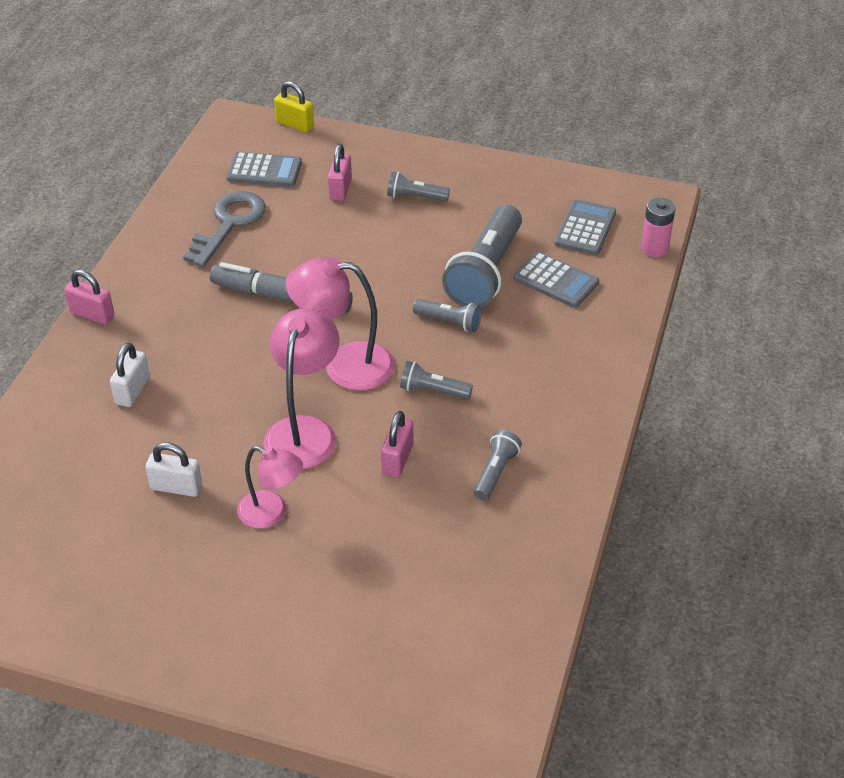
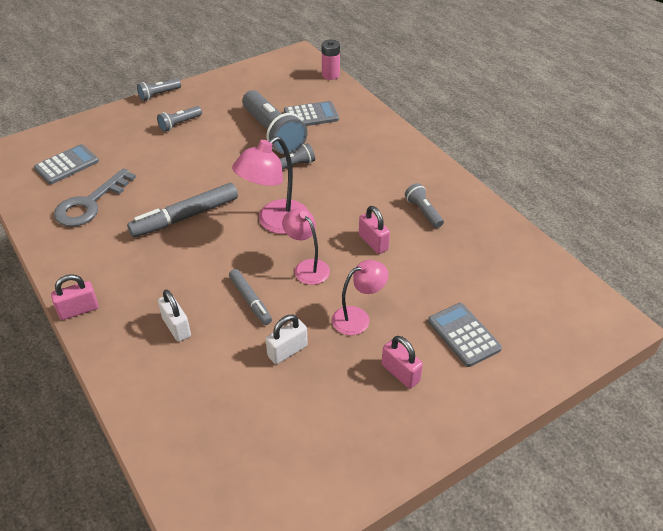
camera: 50 degrees left, 0 degrees up
(216, 418) = (250, 300): none -> grey marker
(229, 224) = (90, 204): grey key -> grey key turned 120 degrees counterclockwise
(295, 124) = (47, 132): yellow padlock -> none
(304, 430) = (307, 267): pink lamp -> pink lamp, size x0.65
(340, 189) = (130, 146): pink padlock -> pink padlock (400, 373)
(432, 391) = (337, 200): grey flashlight -> grey flashlight (159, 95)
(585, 228) = (287, 86): grey calculator -> grey calculator (463, 335)

